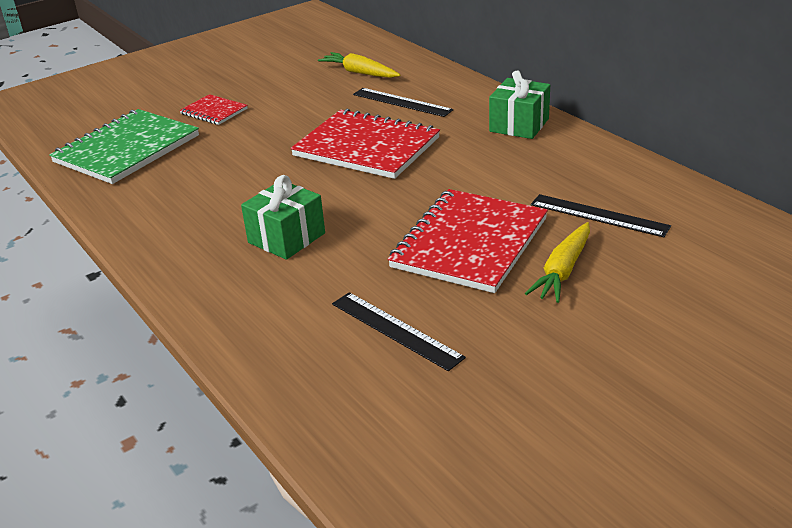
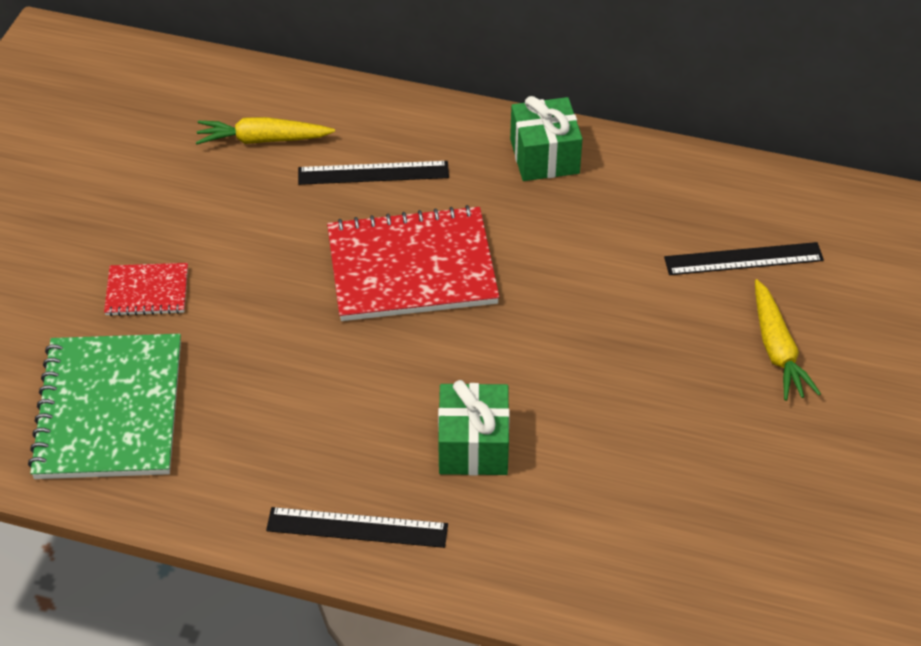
camera: 40 degrees left, 15 degrees up
(396, 330) = (704, 502): black ruler -> black ruler (357, 527)
(470, 243) = (662, 357): red notebook -> none

